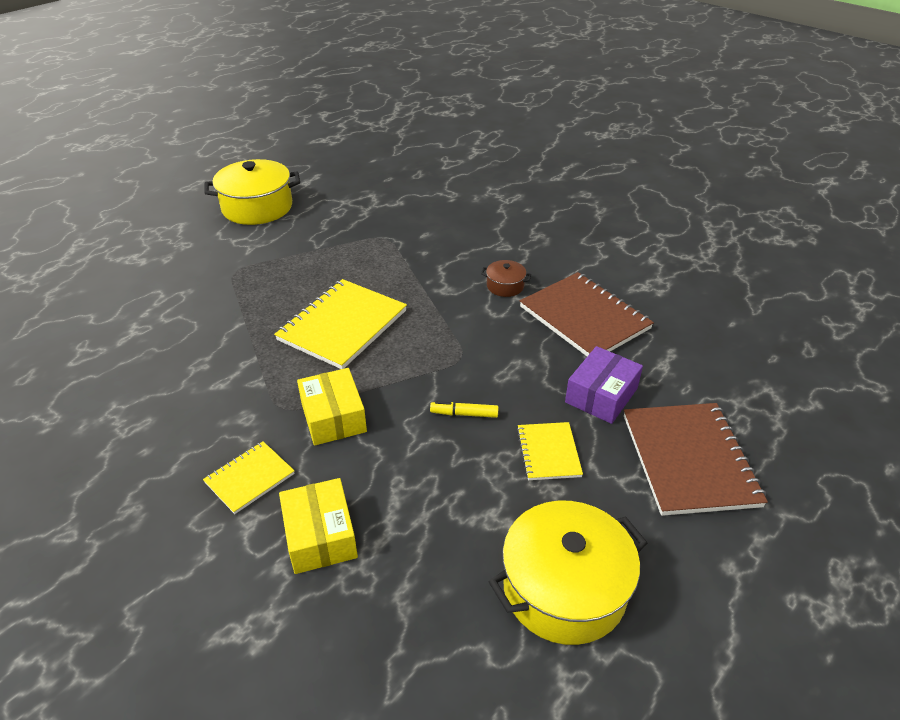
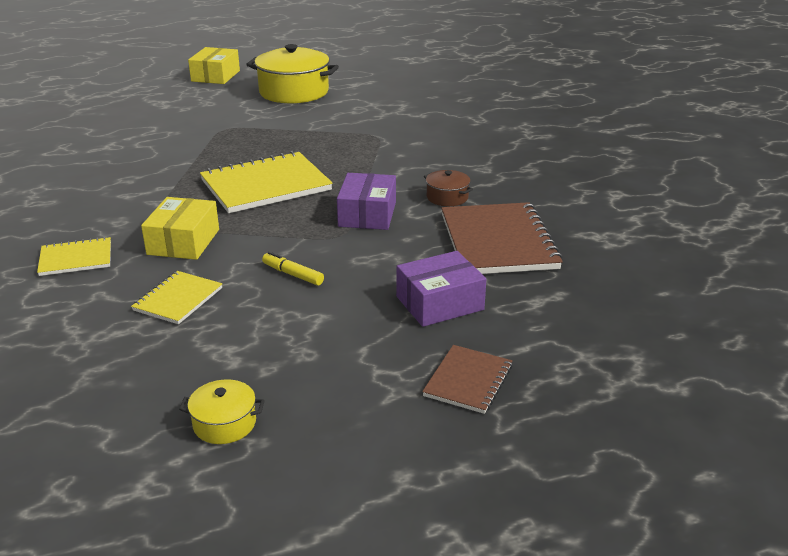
camera: 30 degrees right, 10 degrees down
(320, 536) = (80, 312): yellow box -> yellow box (215, 76)
(461, 326) = (367, 214): none -> purple box
(548, 452) = (334, 326): yellow notebook -> yellow notebook (178, 299)
(564, 588) = (224, 423): yellow pot -> yellow pot, size x0.46
(689, 460) = (468, 381): brown notebook -> brown notebook, size x0.53

